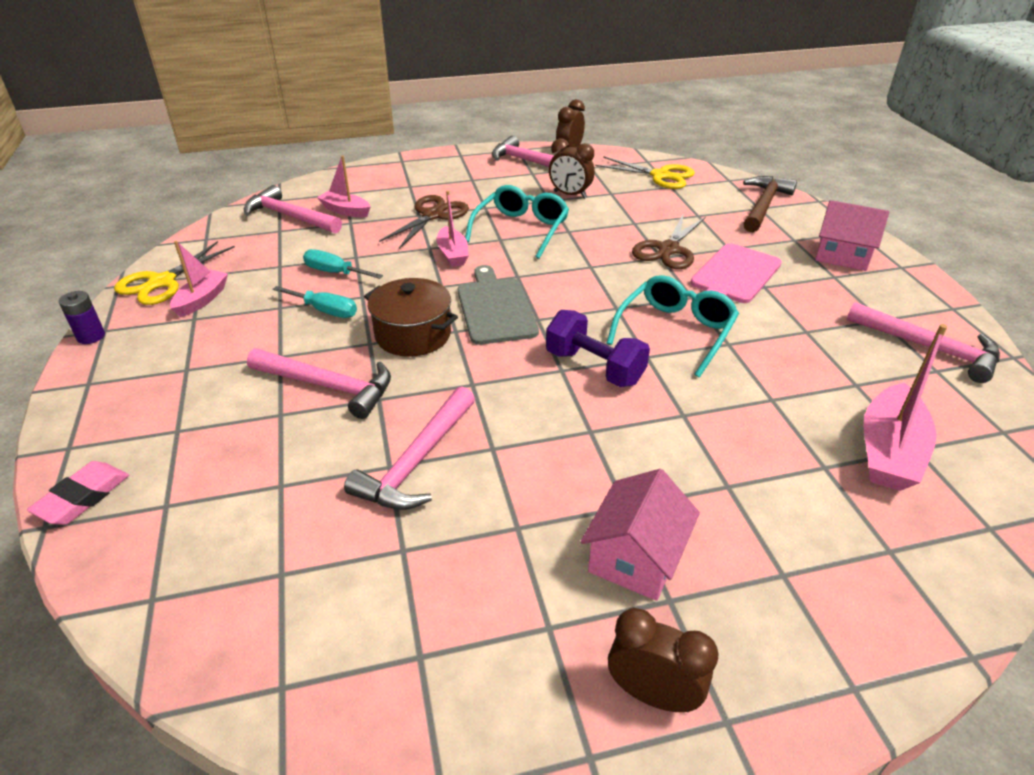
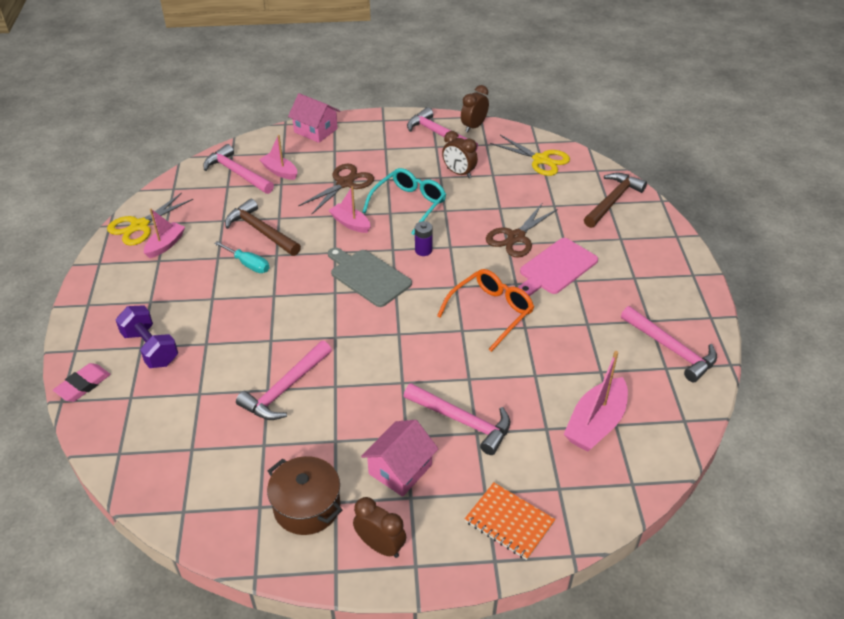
camera: 10 degrees right, 5 degrees up
(91, 336) = (90, 267): purple battery -> purple battery (423, 250)
(328, 386) = (240, 326): pink hammer -> pink hammer (462, 421)
(335, 272) = (261, 231): turquoise screwdriver -> brown hammer
(413, 335) = (304, 292): brown pot -> brown pot (307, 506)
(452, 254) = (350, 223): pink boat -> pink boat turned 135 degrees clockwise
(495, 308) = (368, 276): grey cutting board -> grey cutting board turned 45 degrees counterclockwise
(594, 367) = (422, 334): purple dumbbell -> purple dumbbell (150, 348)
(675, 331) = (491, 312): turquoise glasses -> orange glasses
(842, 255) = (651, 258): pink house -> pink house (315, 130)
(844, 616) = (509, 522): none -> orange notebook

